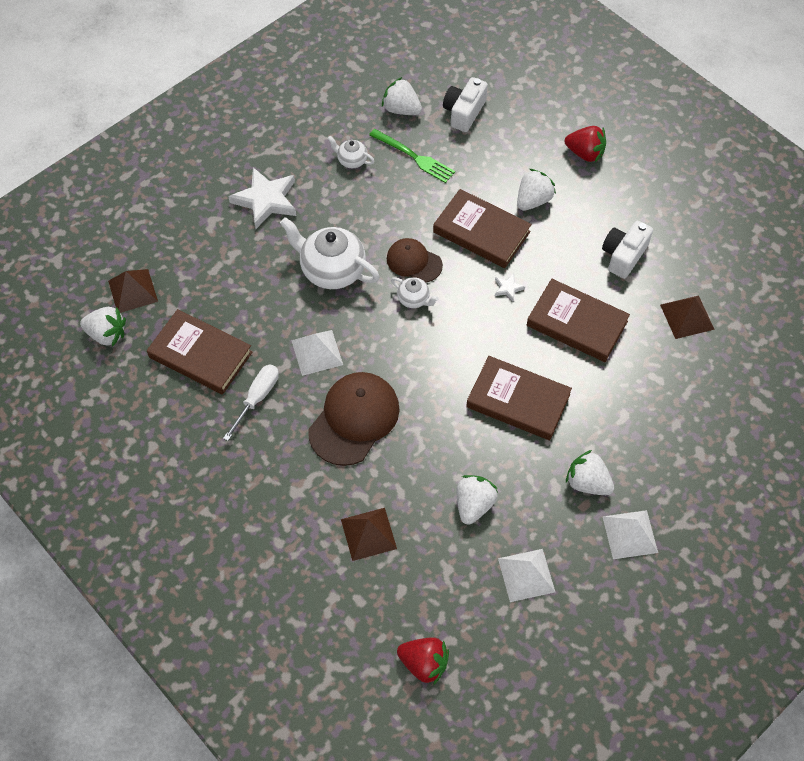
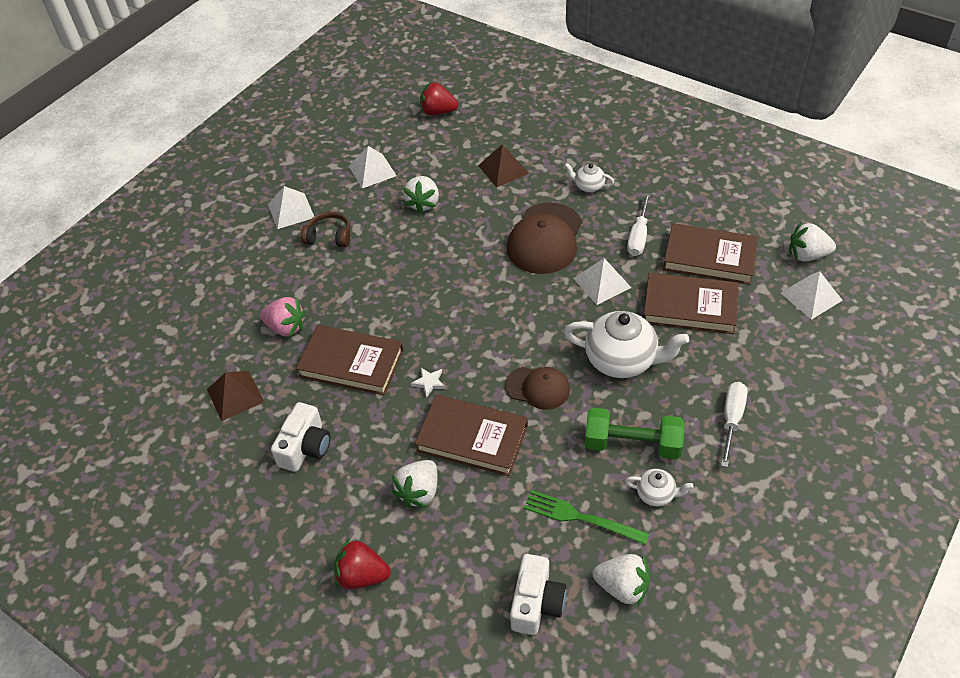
camera: 170 degrees right, 10 degrees down
(133, 291) = (811, 296): brown pyramid -> white pyramid
(266, 200) = (731, 419): white star -> white screwdriver
(353, 199) = (632, 444): none -> green dumbbell
(414, 299) = (525, 350): white teapot -> white teapot (588, 186)
(518, 401) = (400, 283): brown book -> brown book (689, 307)
(587, 482) = (329, 237): white strawberry -> brown headphones
(638, 377) = (286, 327): none -> pink strawberry

